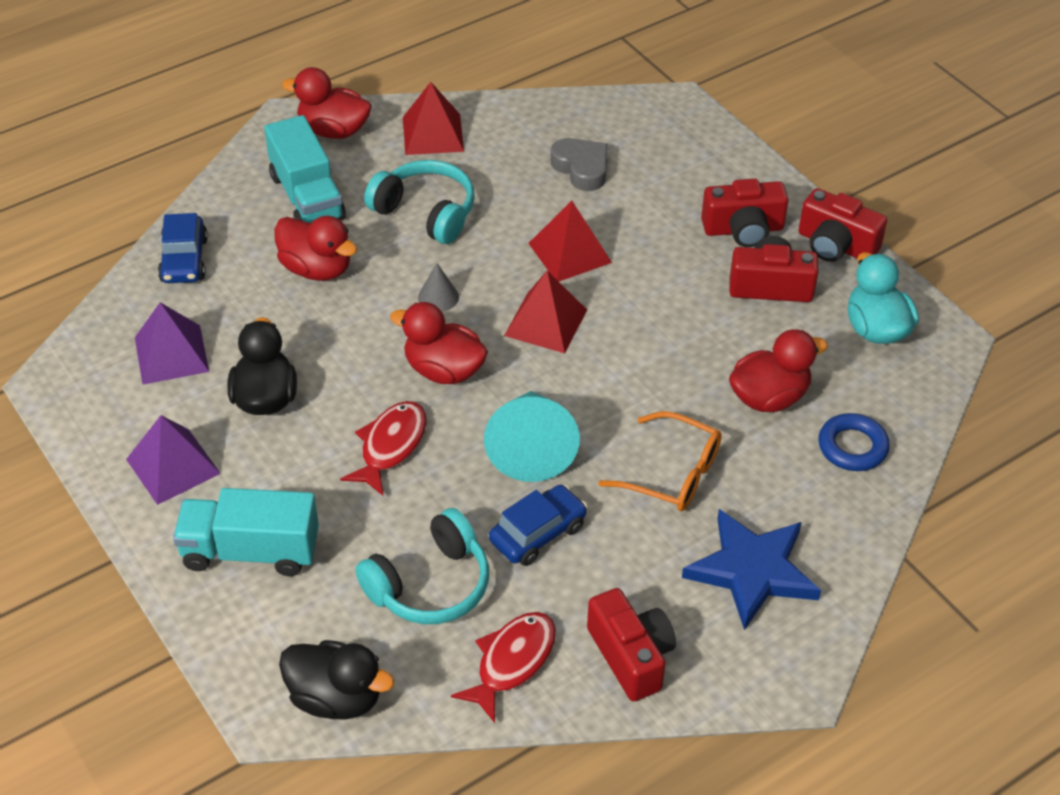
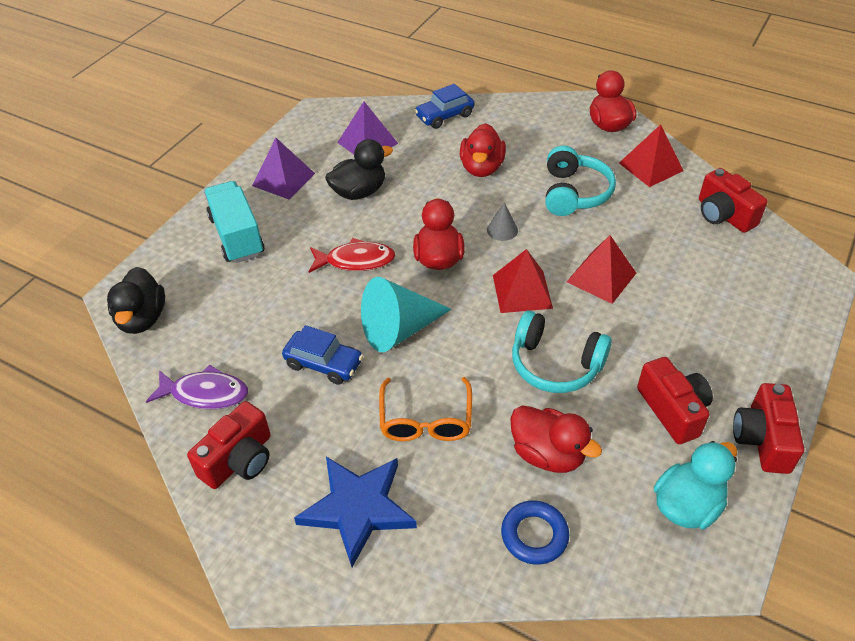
camera: 65 degrees right, 0 degrees up
(307, 197) = (539, 139): turquoise truck -> none
(430, 585) = (251, 326): turquoise headphones -> turquoise headphones (555, 364)
(512, 662) = (205, 393): red fish -> purple fish
(581, 168) = (693, 250): grey heart -> none
(743, 229) = (721, 369): red camera -> red camera (723, 215)

